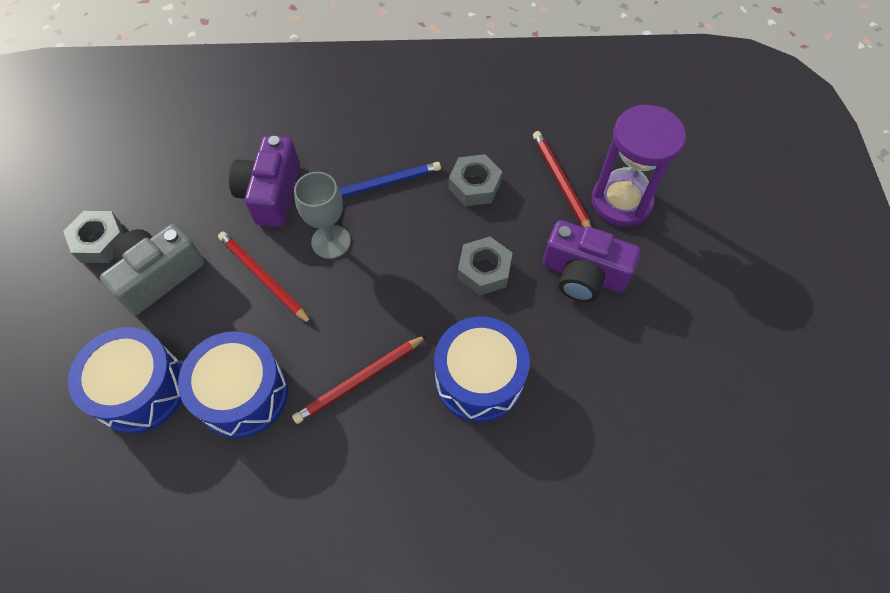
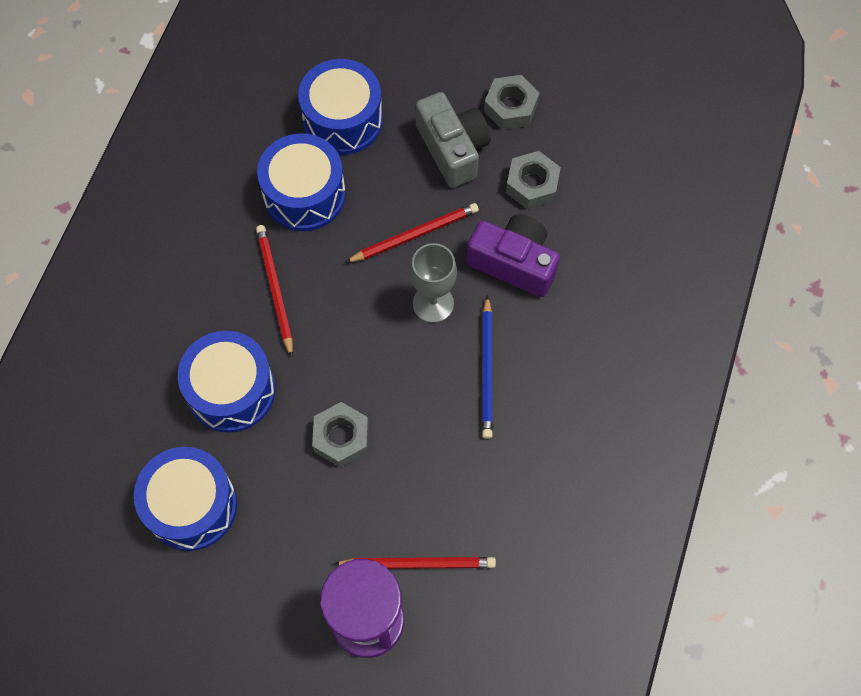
camera: 110 degrees right, 5 degrees up
(474, 185) = (449, 467): grey nut -> grey nut (532, 185)
(583, 274) = (296, 535): purple camera -> none
(601, 368) = (191, 505): none -> blue drum

